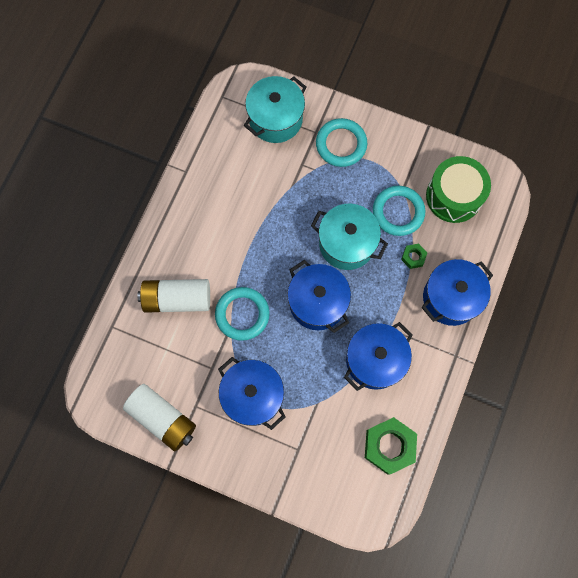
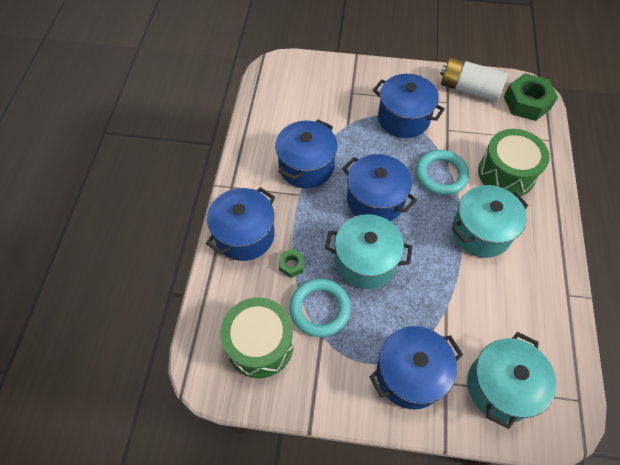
camera: 165 degrees right, 15 degrees down
(177, 299) = (506, 173): white battery -> green drum
(231, 245) = (481, 232): none -> turquoise pot
(341, 144) = (410, 374): turquoise ring -> blue pot
(389, 446) = (277, 110): green nut -> green nut (527, 102)

